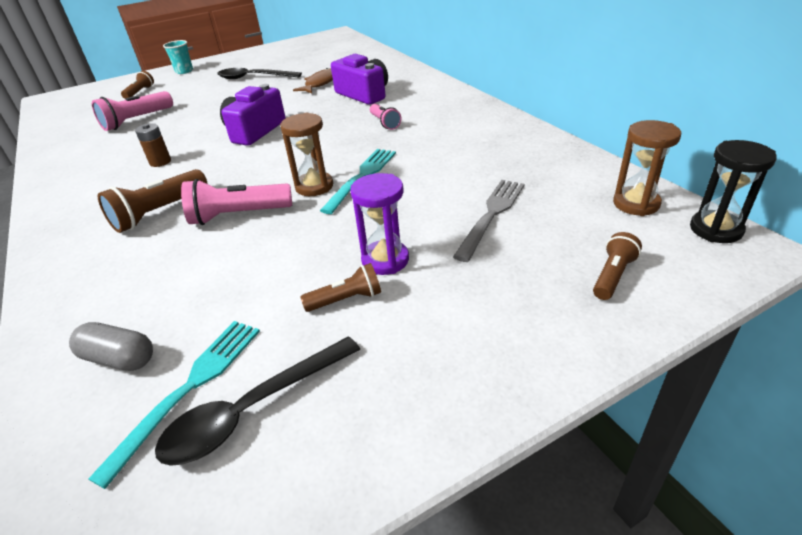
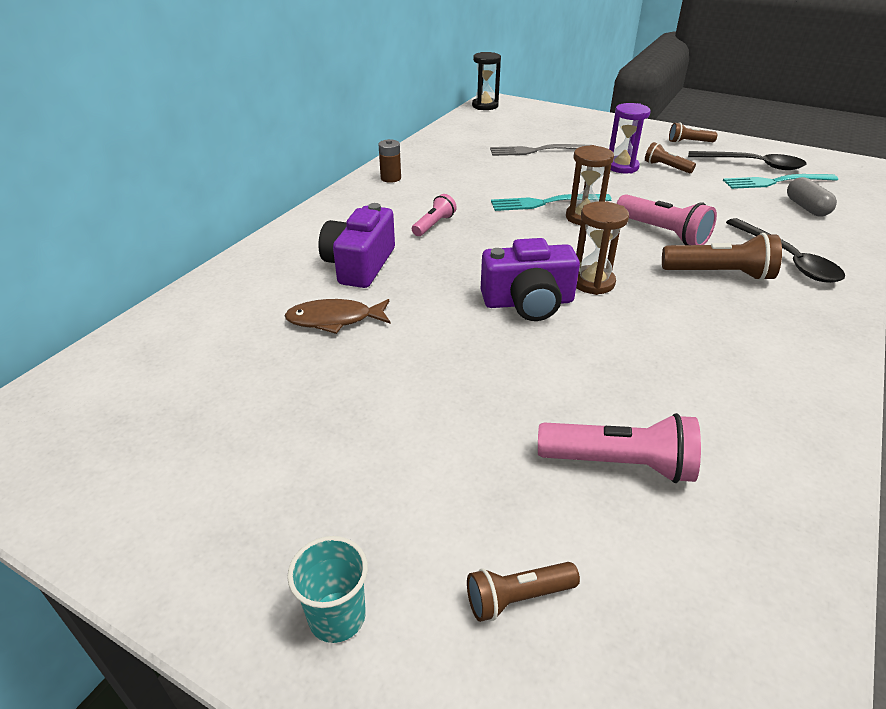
camera: 125 degrees left, 0 degrees up
(160, 162) = (667, 335): brown battery -> brown battery (391, 178)
(253, 78) = (338, 421): black spoon -> black spoon (787, 259)
(612, 276) = (553, 119): brown flashlight -> brown flashlight (689, 142)
(636, 204) = (478, 121): brown hourglass -> brown hourglass (592, 282)

